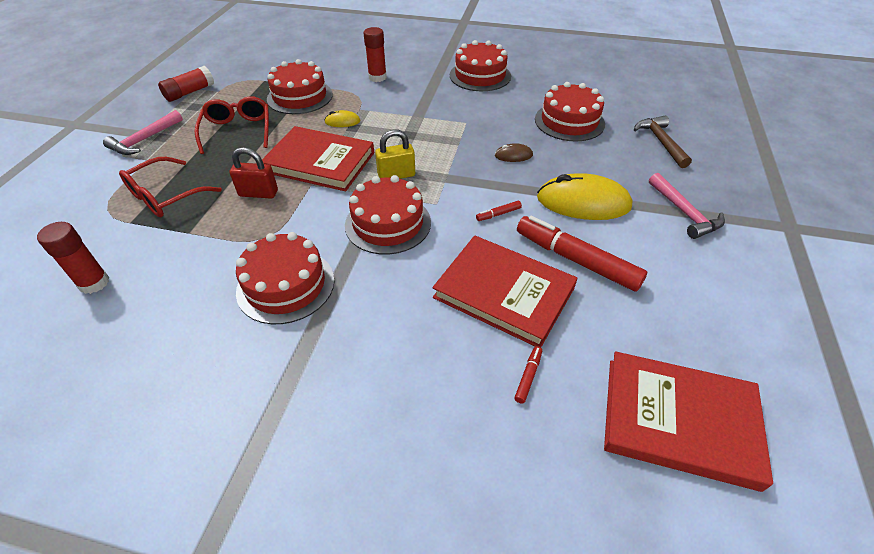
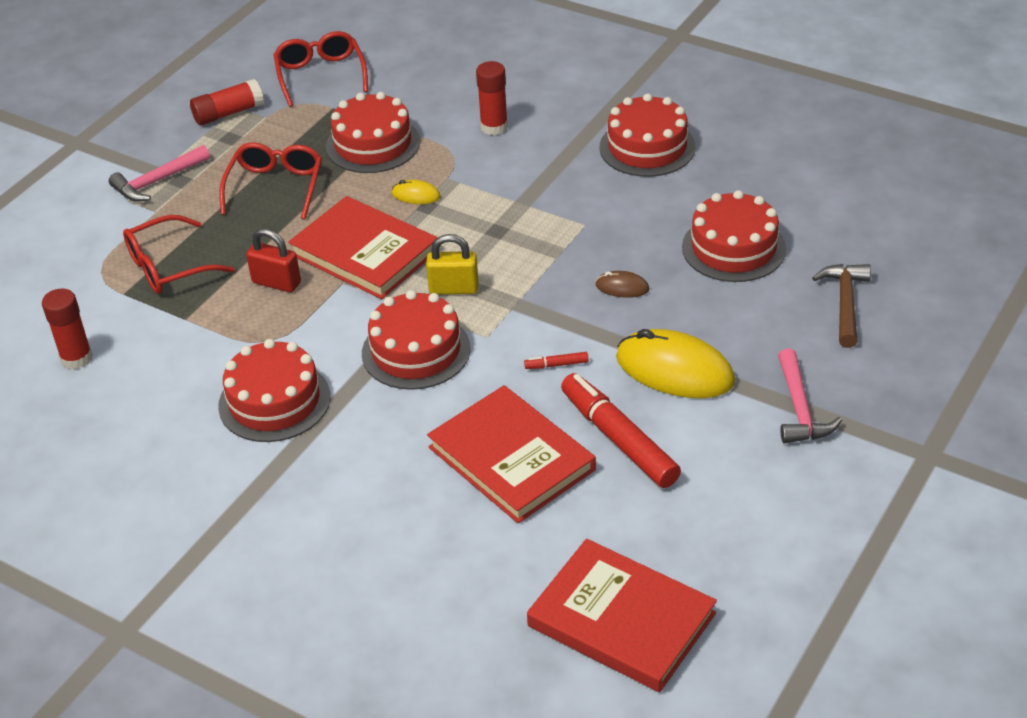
camera: 20 degrees right, 5 degrees down
(249, 65) = (321, 76): none -> red glasses
(528, 376) = (490, 547): red marker -> none

